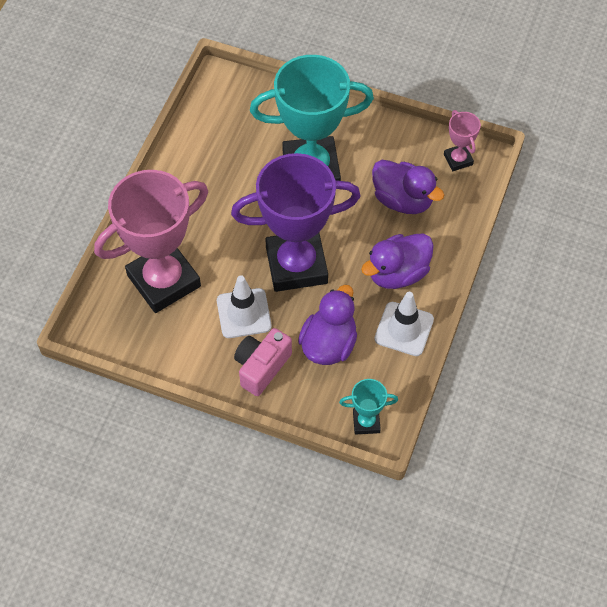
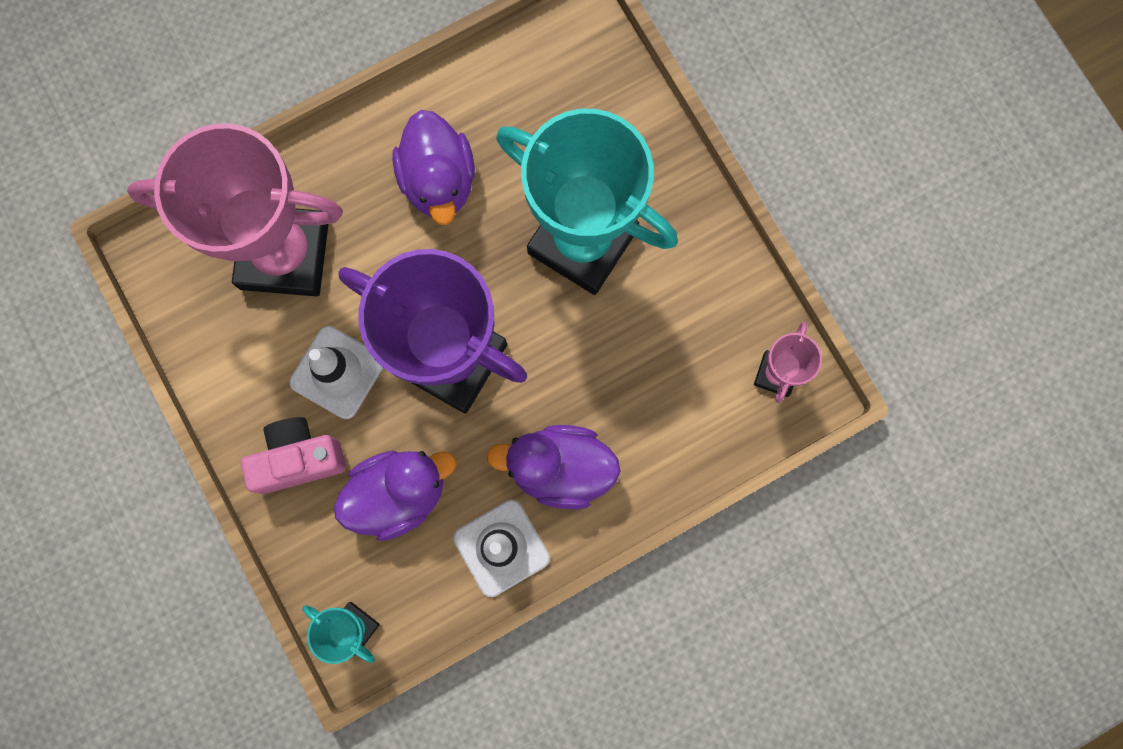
camera: 40 degrees right, 20 degrees up
(403, 200) = (656, 375): purple duck -> purple duck (438, 181)

